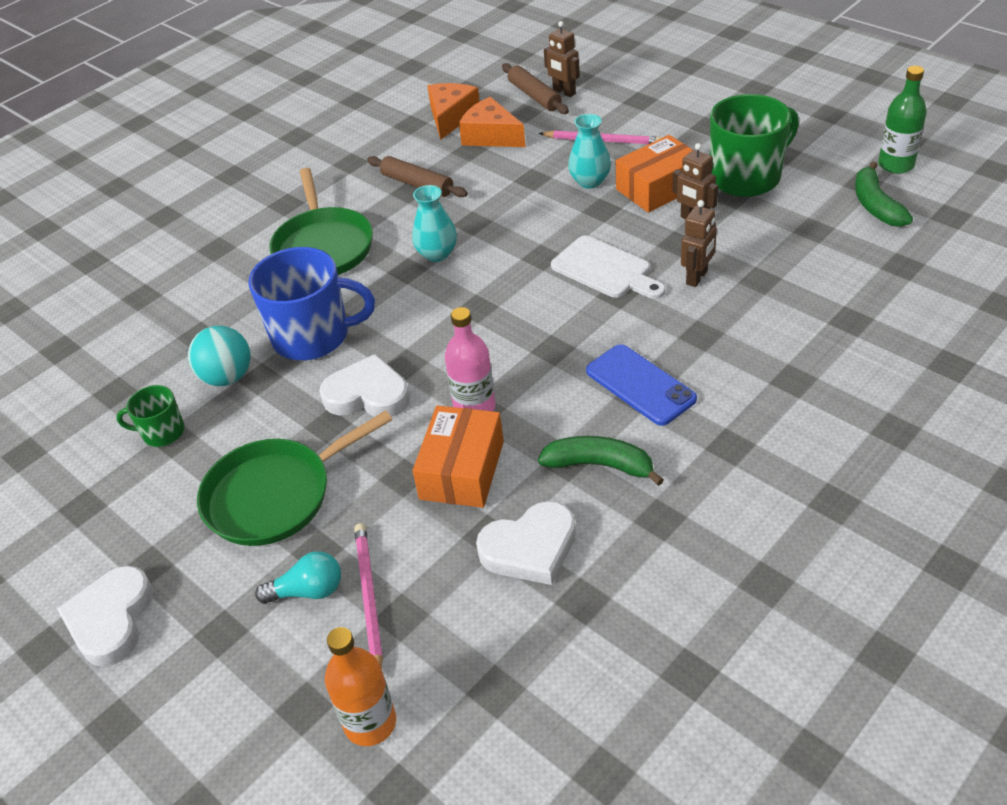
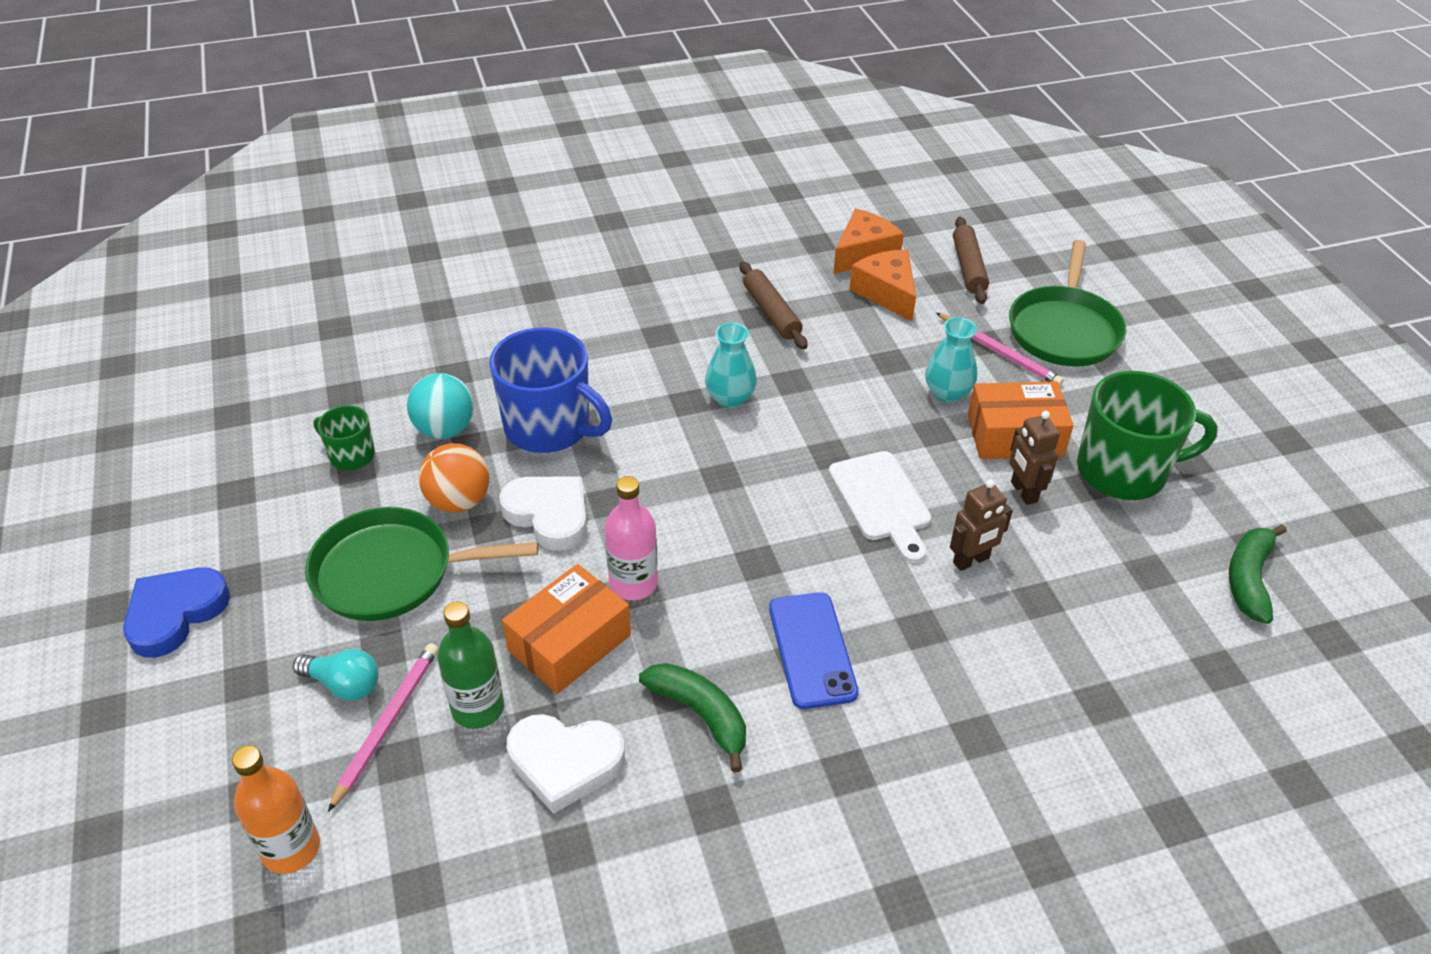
camera: 25 degrees right, 0 degrees up
(111, 619) = (175, 613): white heart -> blue heart
(285, 420) = (459, 501): none -> orange ball
(323, 247) = (632, 337): green pan -> green pan (1064, 330)
(564, 92) = (1003, 277): brown robot -> none
(896, 165) = (1316, 542): green bottle -> green bottle (478, 708)

